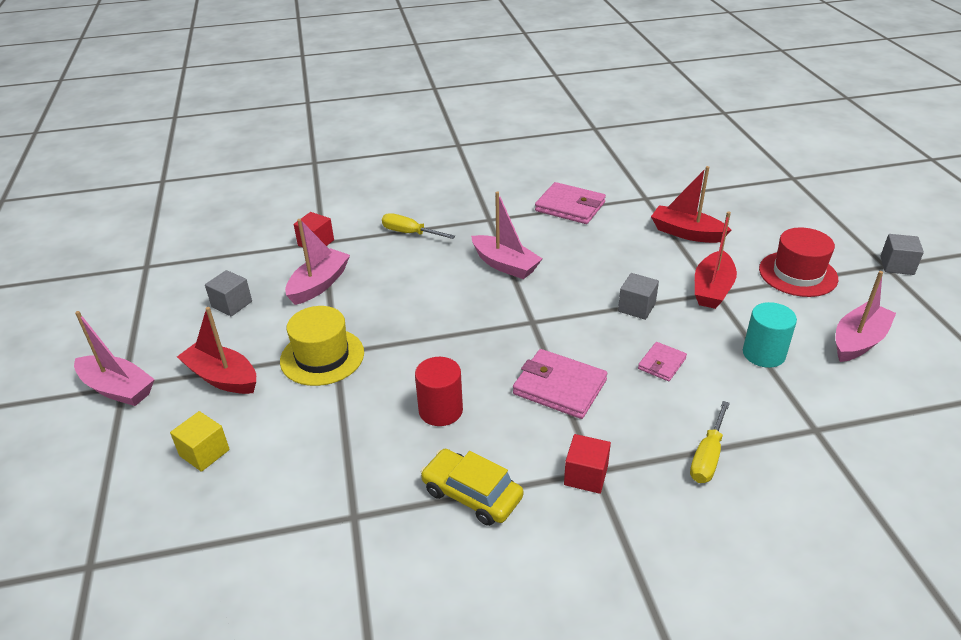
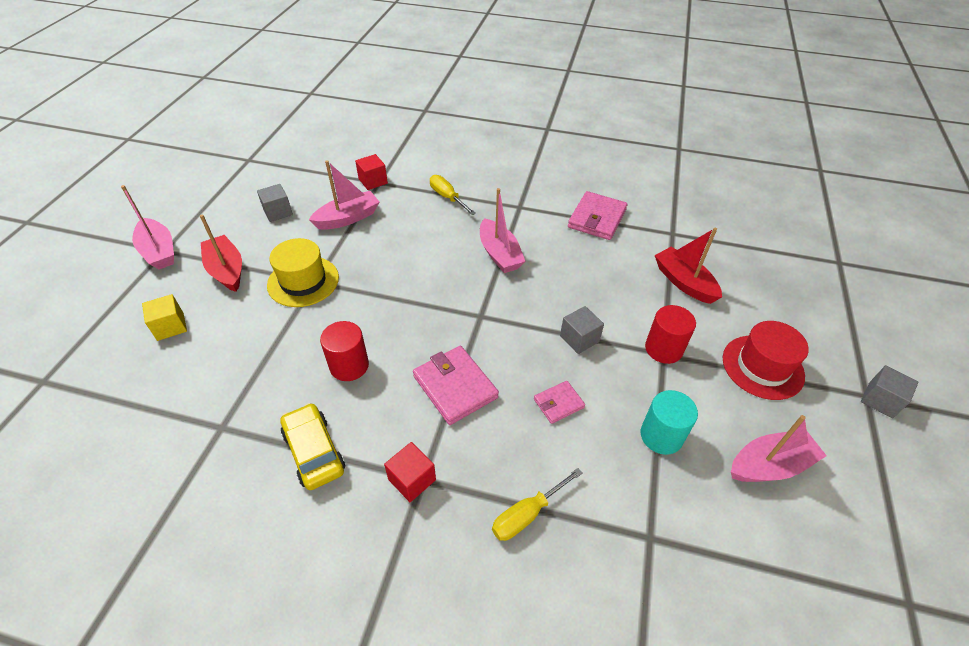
camera: 25 degrees right, 10 degrees up
(570, 207) = (597, 218): pink wallet -> pink wallet turned 60 degrees clockwise
(712, 289) = (663, 349): red boat -> red cylinder

